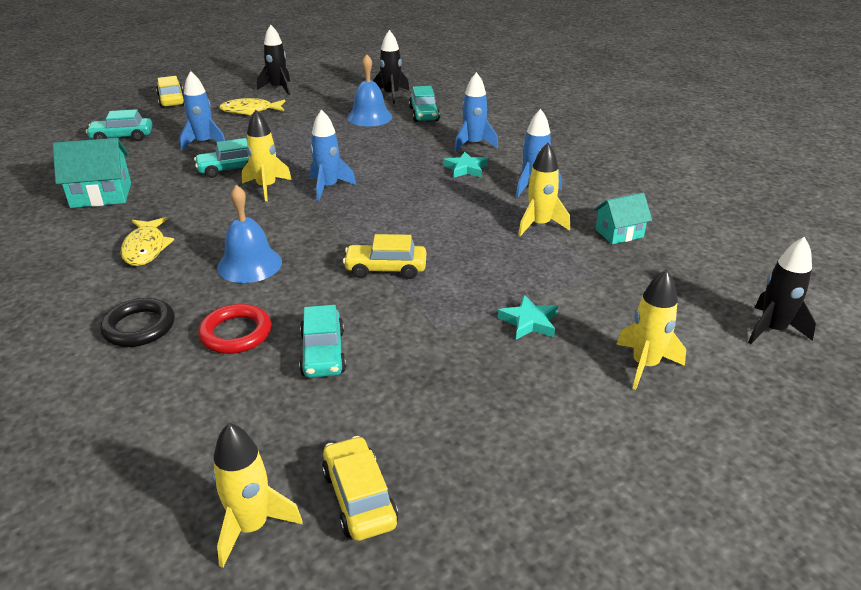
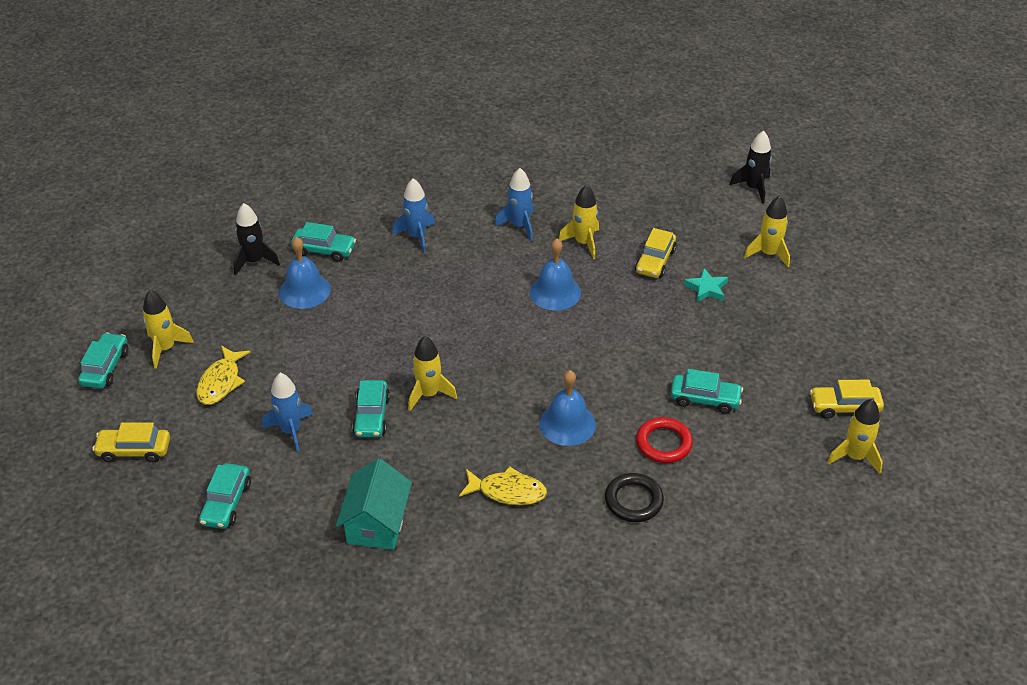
camera: 70 degrees left, 10 degrees up
(251, 77) = (105, 367): none -> turquoise car
(278, 88) = (166, 348): black rocket -> yellow rocket
(328, 187) = (452, 351): blue rocket -> none
(386, 269) = (610, 344): yellow car -> yellow car (655, 261)
(447, 223) = (555, 292): none -> blue bell
(466, 169) = (464, 255): turquoise star -> none
(619, 233) = (614, 207): turquoise house -> none

